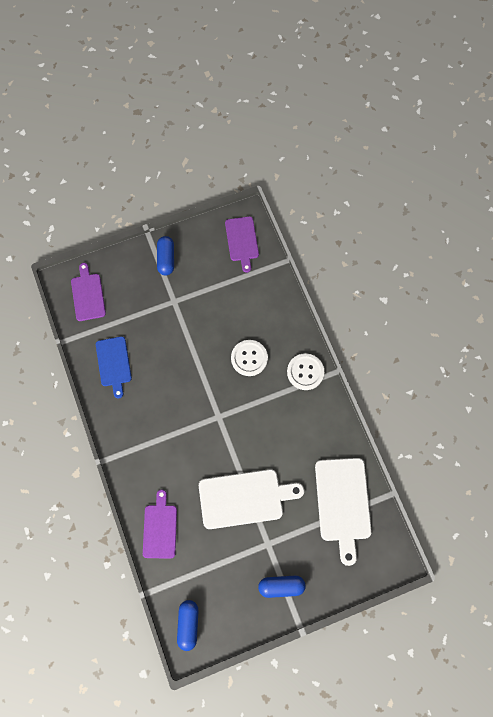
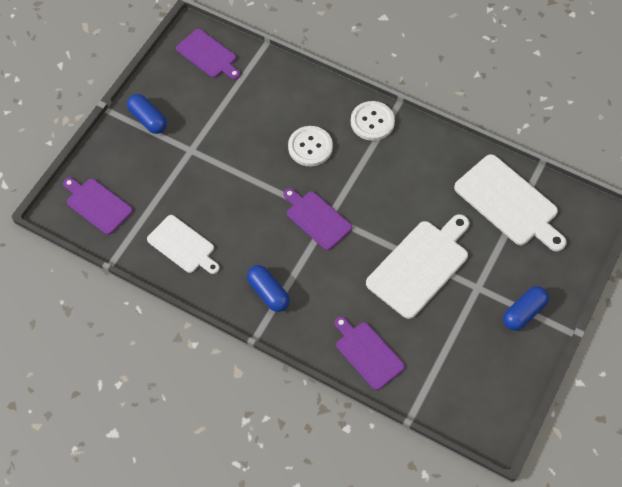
camera: 40 degrees left, 10 degrees down
(113, 364) = (183, 246): blue cutting board -> white cutting board
(188, 624) = (474, 413): blue capsule -> blue capsule (268, 293)
(209, 412) = (317, 218): none -> purple cutting board

